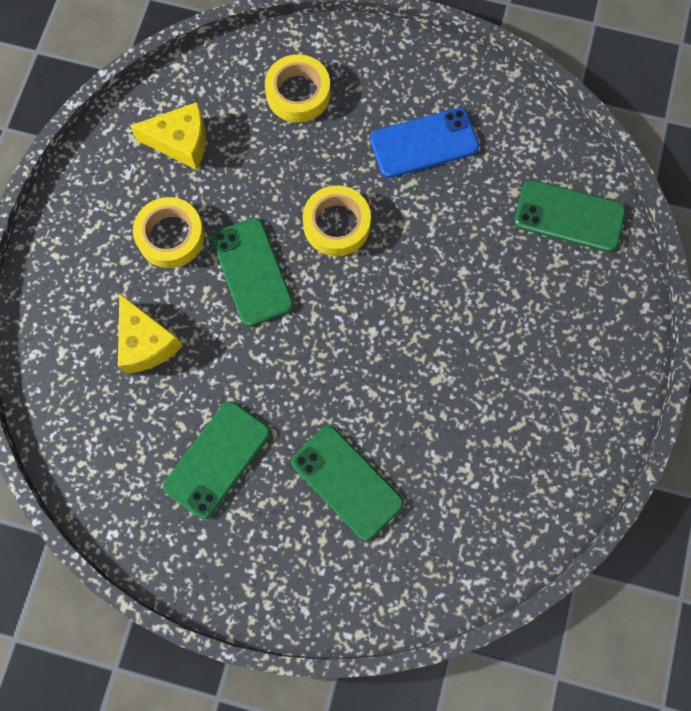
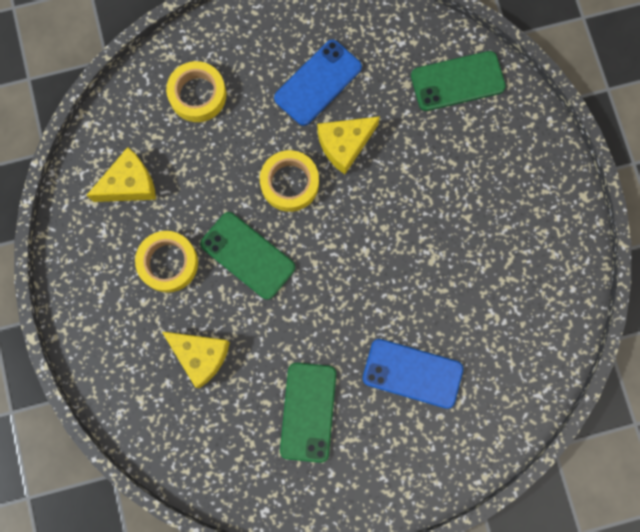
camera: 30 degrees left, 5 degrees up
(347, 482) = (412, 373): green phone -> blue phone
(414, 217) = (344, 145): none -> yellow cheese

